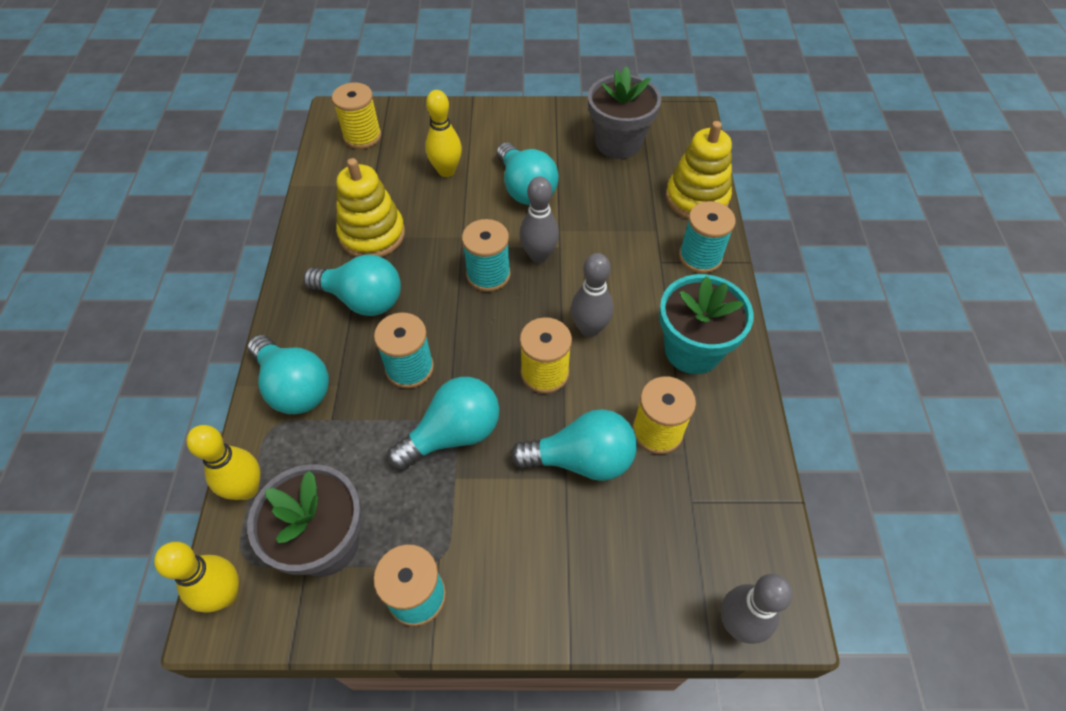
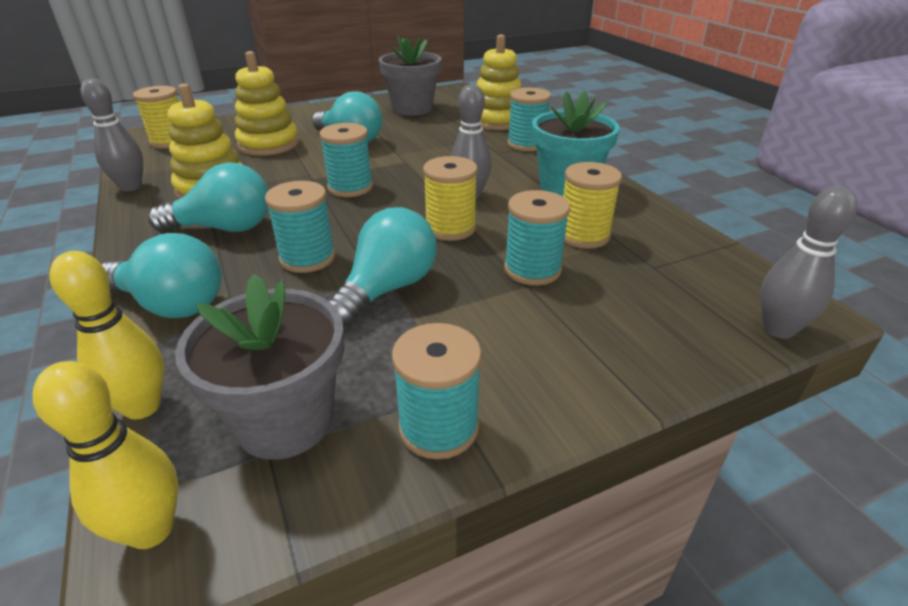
camera: 25 degrees left, 20 degrees down
(446, 171) = (268, 144): yellow bowling pin -> yellow stacking toy
(539, 255) = (390, 169): grey bowling pin -> grey bowling pin (131, 187)
(581, 459) = (532, 269): turquoise light bulb -> turquoise spool

